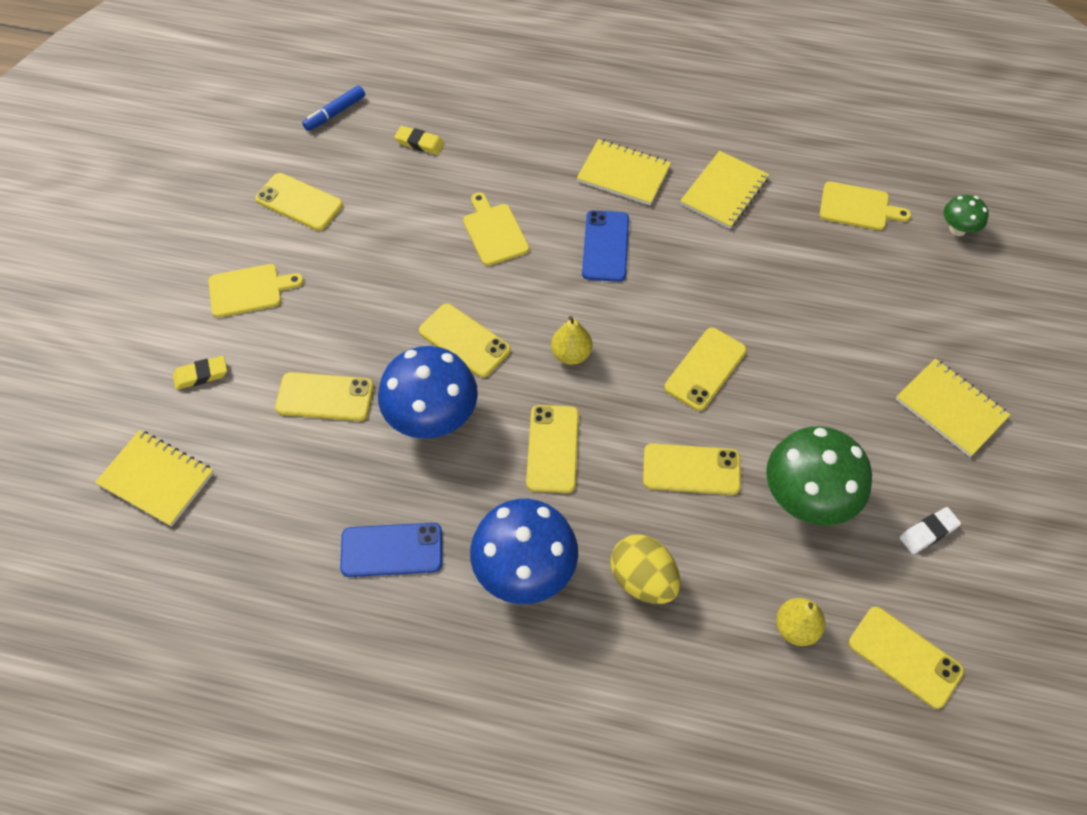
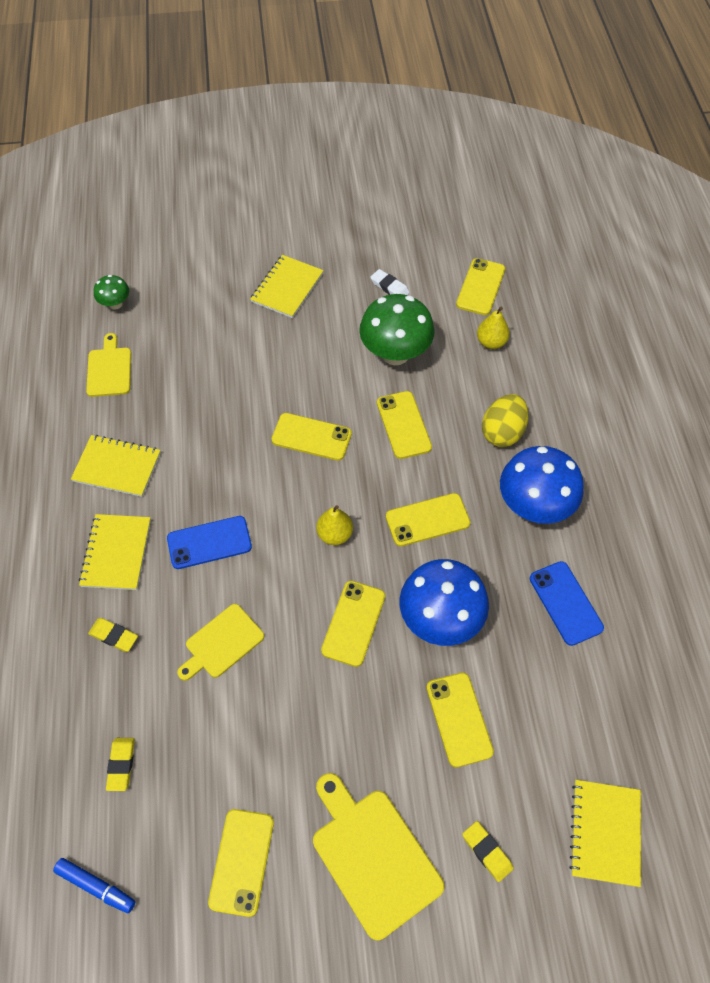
camera: 110 degrees left, 0 degrees up
(249, 290) = (373, 856): yellow cutting board -> yellow cutting board, size x1.58
(538, 158) = (114, 636): none -> yellow eraser

